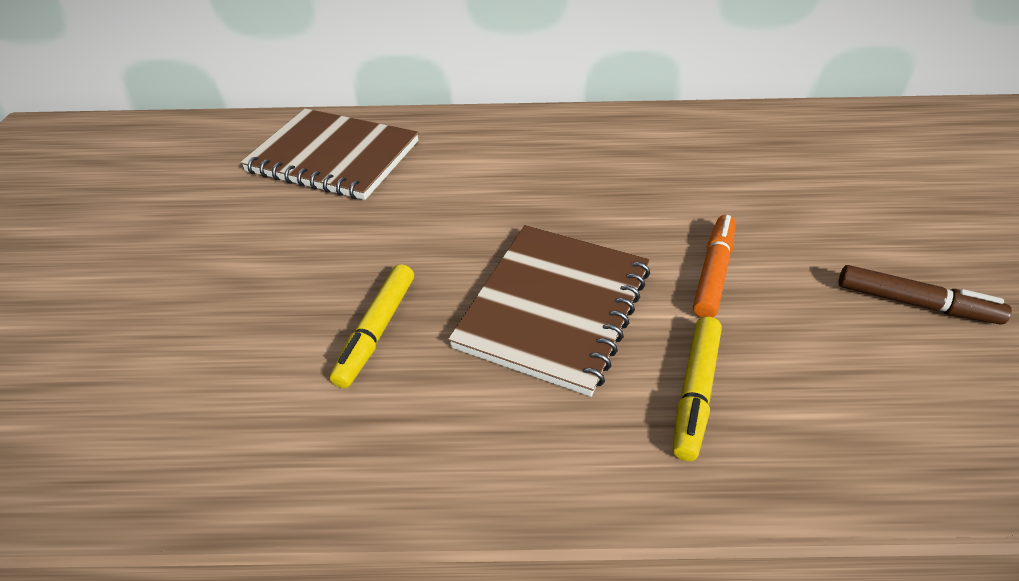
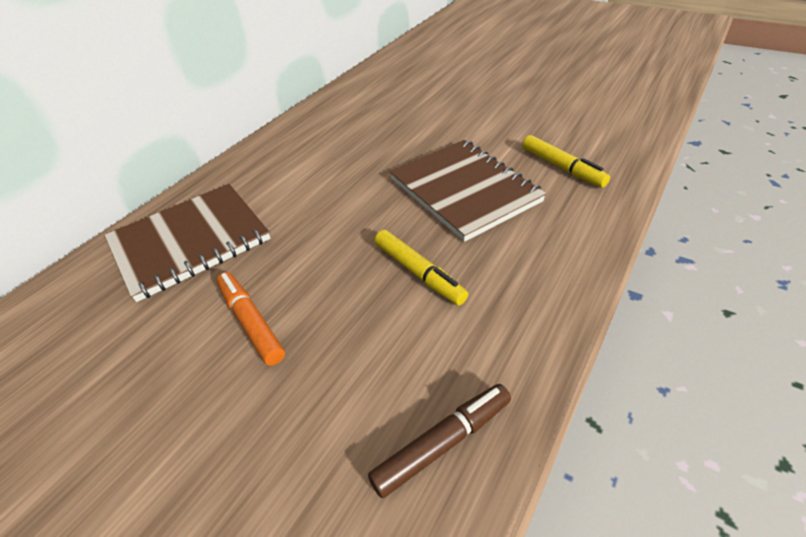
camera: 55 degrees left, 0 degrees up
(713, 272) = (484, 129): orange marker -> orange marker (251, 322)
(914, 303) = (552, 89): brown marker -> brown marker (443, 443)

